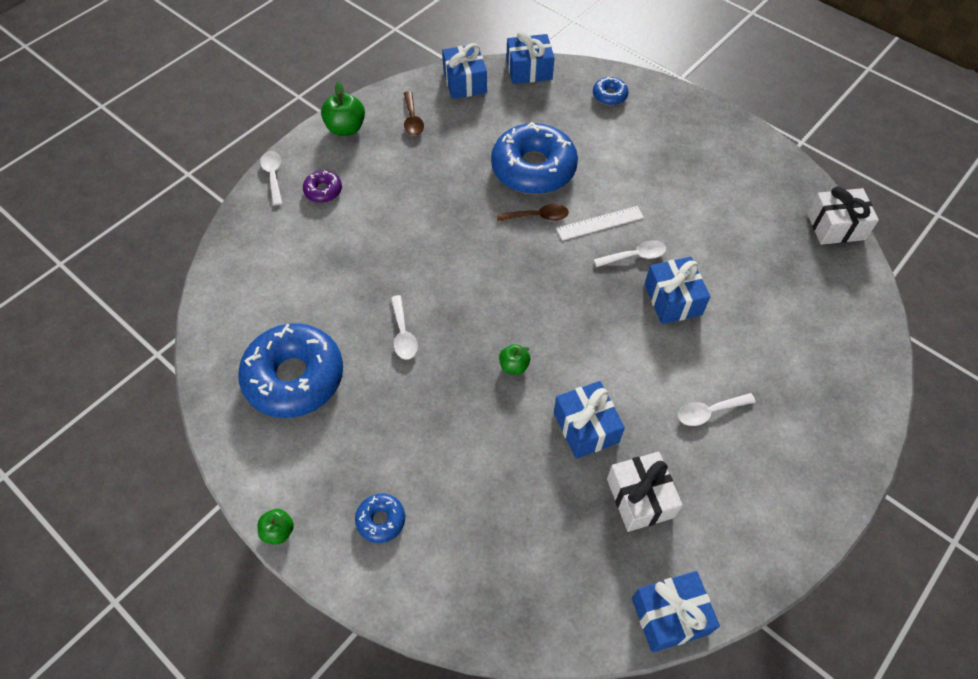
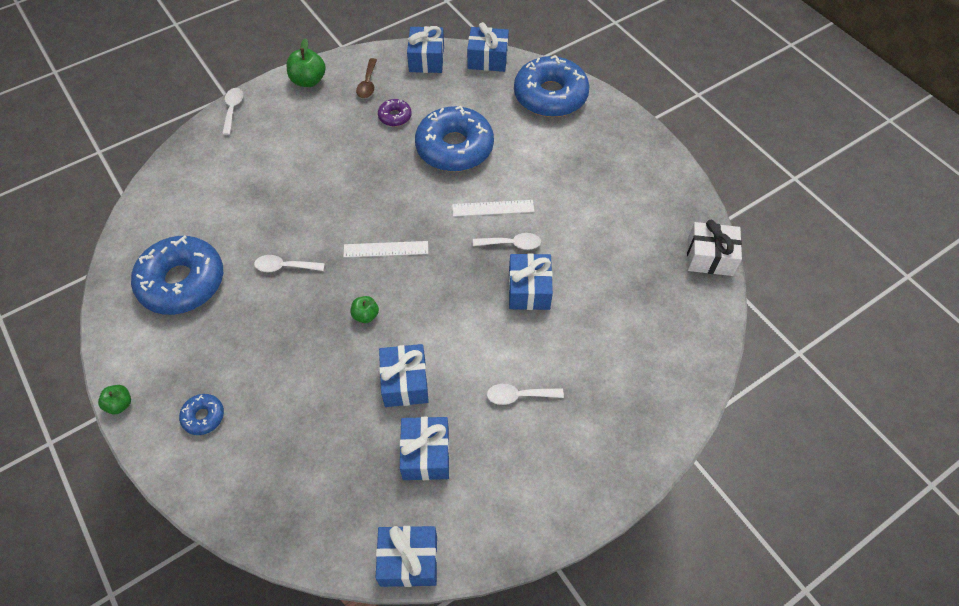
camera: 15 degrees right, 0 degrees up
(323, 191) = (268, 130): purple donut -> purple donut (395, 116)
(403, 334) = (284, 267): white spoon -> white spoon turned 90 degrees clockwise
(506, 291) = (386, 249): none -> white ruler
(538, 216) = (440, 191): brown spoon -> none
(609, 96) = (550, 96): blue donut -> blue donut, size x2.26
(640, 498) = (426, 454): white gift -> blue gift

